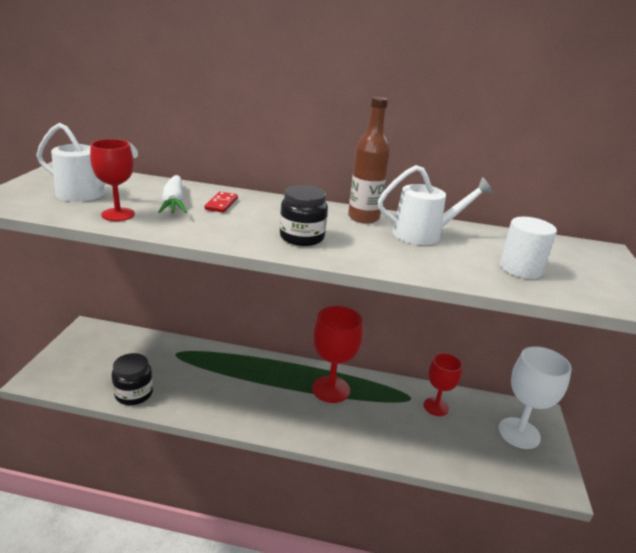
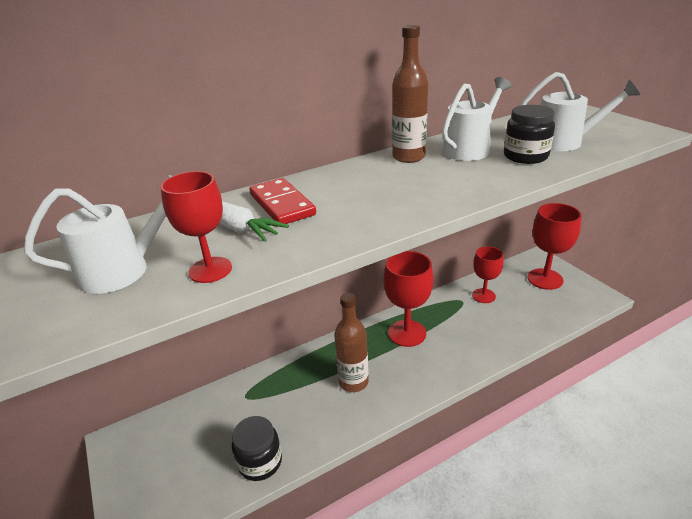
camera: 35 degrees left, 5 degrees up
(221, 204) = (281, 204): red domino -> red domino, size x1.61
(248, 392) = (353, 382): none -> brown bottle
(302, 237) = (407, 196): black jar -> black jar (525, 156)
(519, 433) = (545, 279): white goblet -> red goblet
(520, 268) = (564, 142): white cylinder -> white watering can

